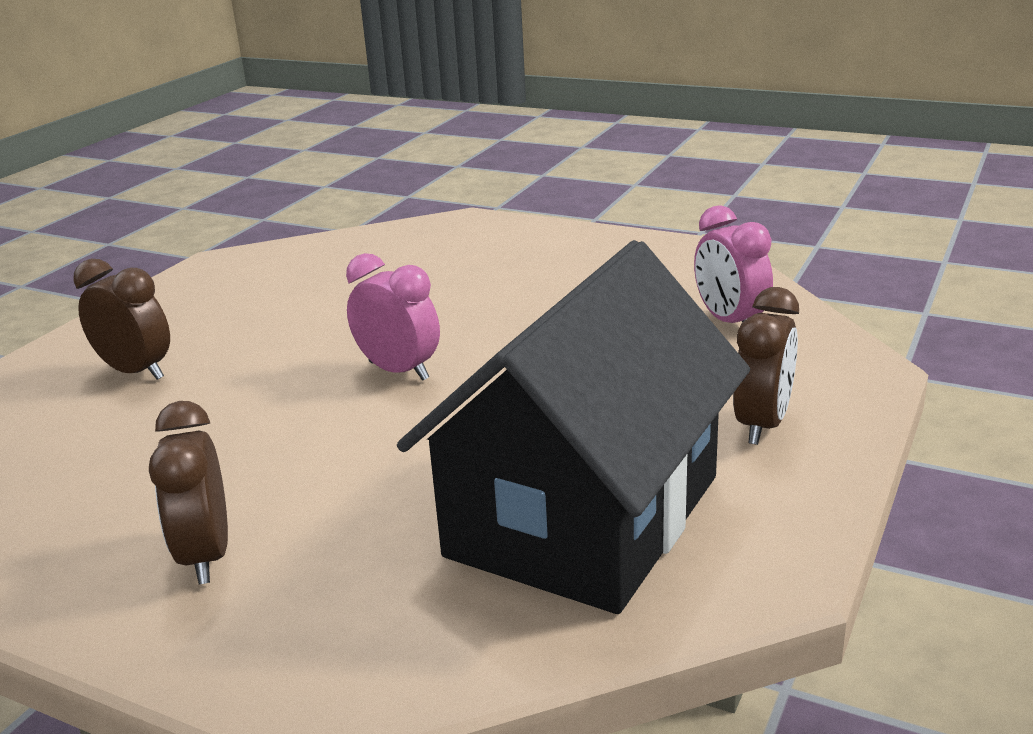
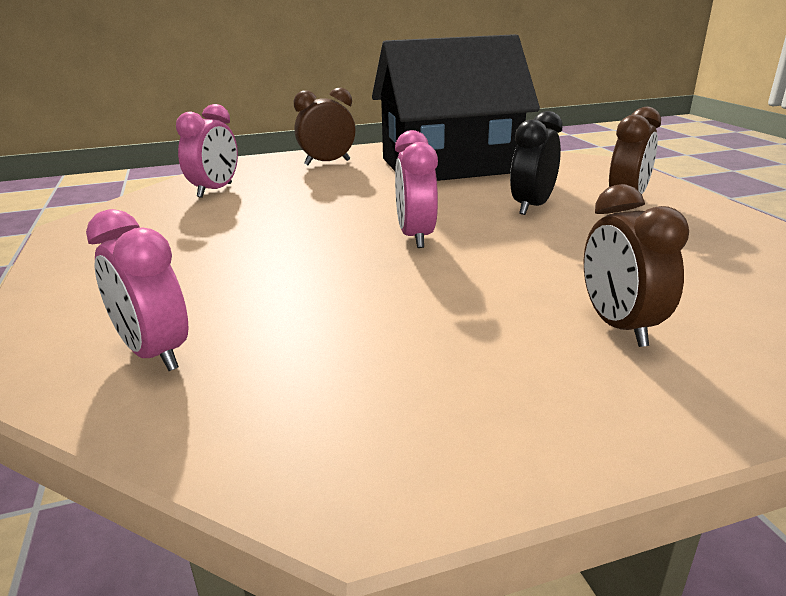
camera: 135 degrees left, 0 degrees up
(330, 475) = (532, 207): none -> black clock
(410, 246) = (155, 353): none -> pink clock

